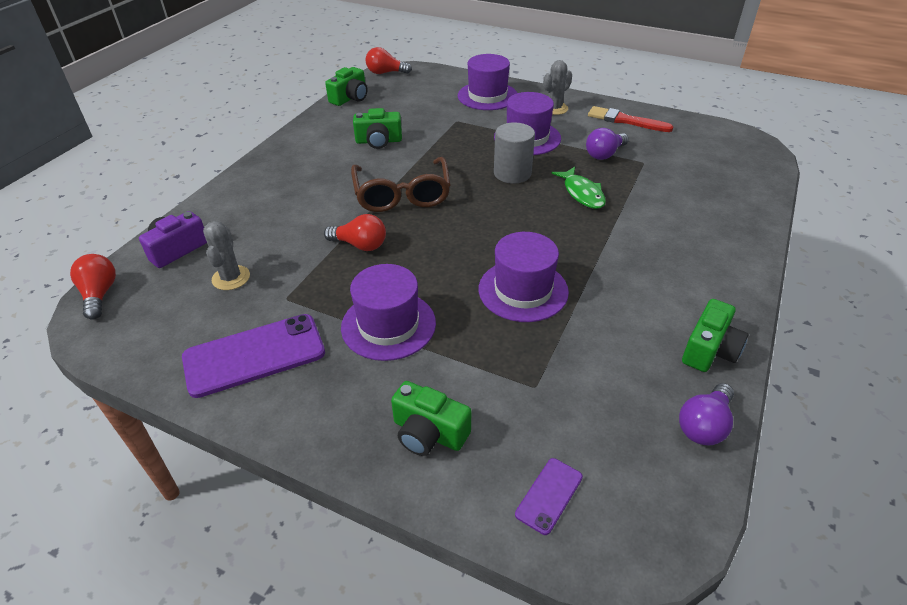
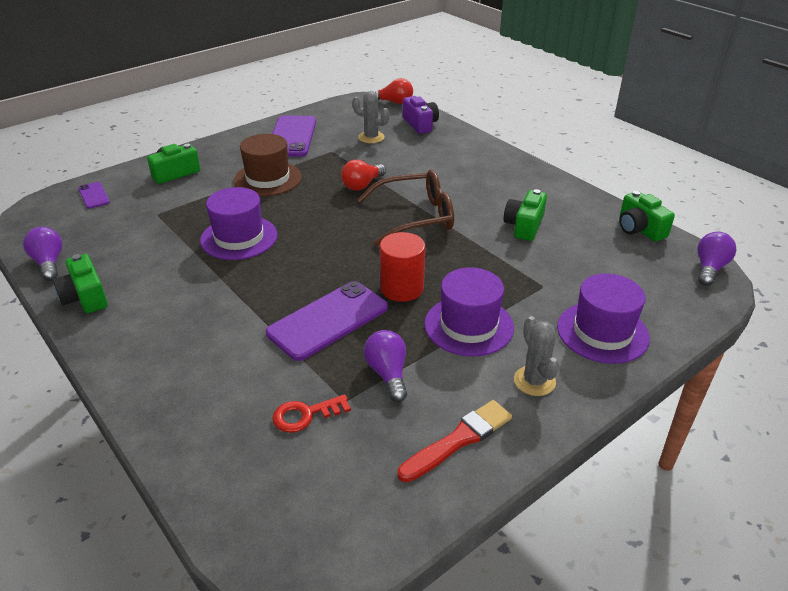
camera: 115 degrees right, 5 degrees down
(385, 73) = (709, 268): red light bulb -> purple light bulb
(388, 325) = (268, 179): purple hat -> brown hat
(402, 195) = (415, 217): brown glasses -> brown glasses turned 150 degrees clockwise
(512, 173) = (402, 288): grey cylinder -> red cylinder
(582, 193) = (328, 320): green fish -> purple phone
(672, 172) = (305, 415): none -> red key

